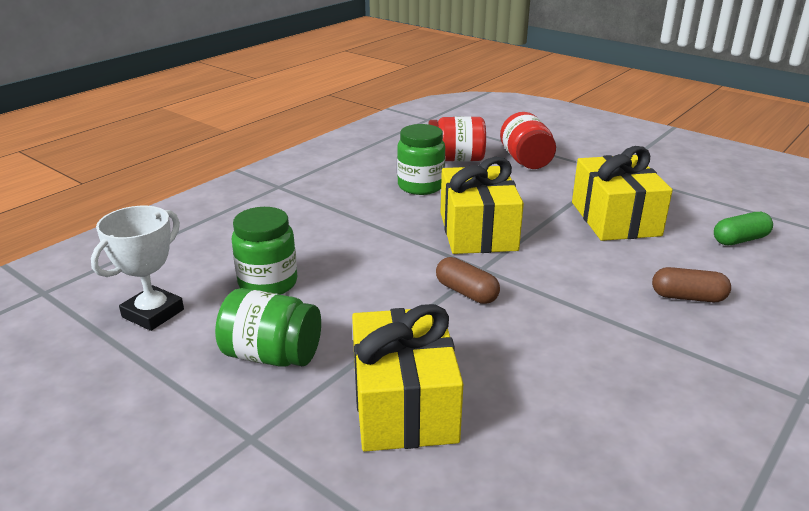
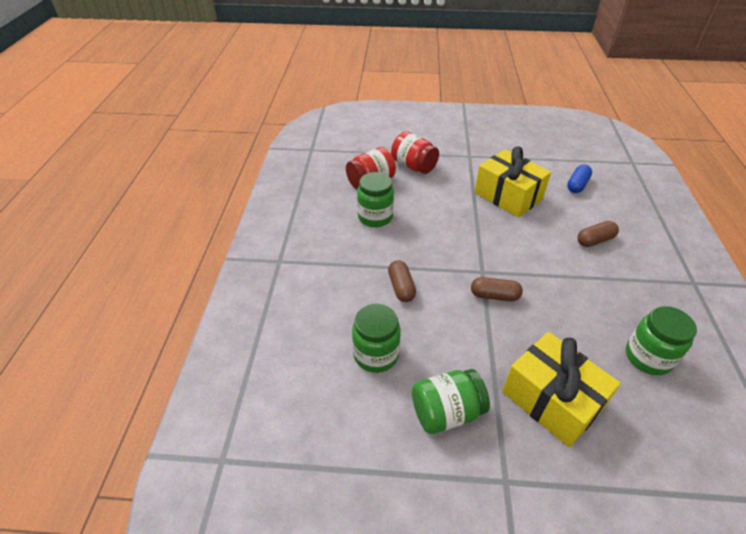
camera: 35 degrees left, 15 degrees up
(153, 313) = (331, 427): white trophy -> none
(368, 246) = (401, 287): none -> brown capsule
(478, 231) = (449, 242): yellow gift -> none
(600, 432) = (648, 357): none -> green jar
(740, 240) = (577, 185): green capsule -> blue capsule

